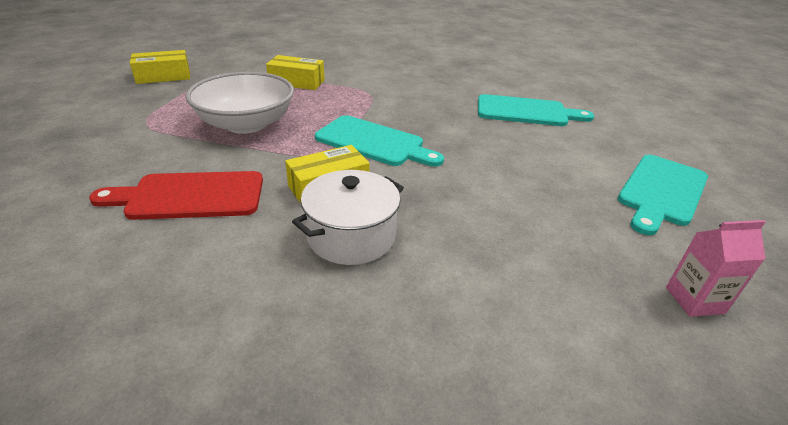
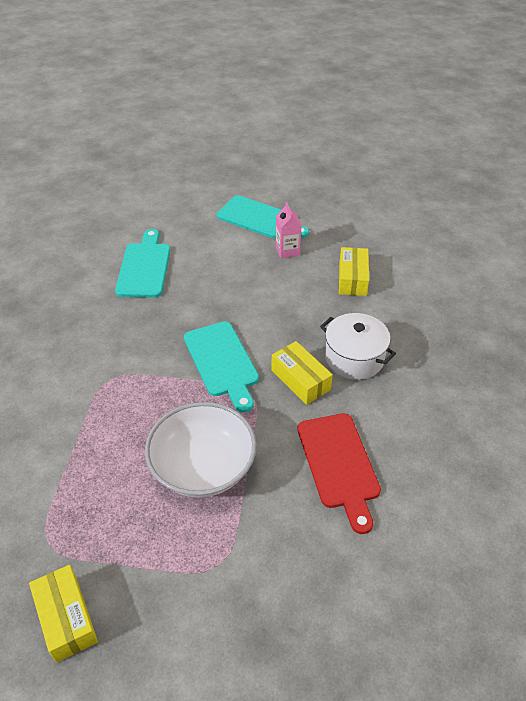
camera: 95 degrees left, 10 degrees up
(297, 82) = (81, 451): yellow box -> yellow box (352, 279)
(374, 142) = (222, 362): turquoise cutting board -> turquoise cutting board turned 135 degrees clockwise
(694, 300) = (357, 229): pink carton -> pink carton (287, 251)

